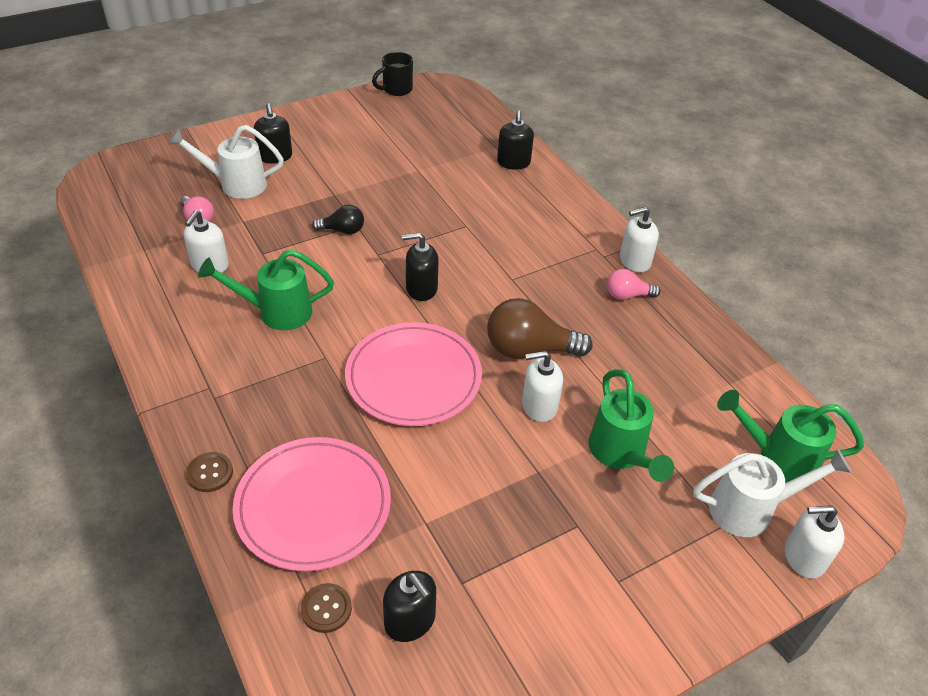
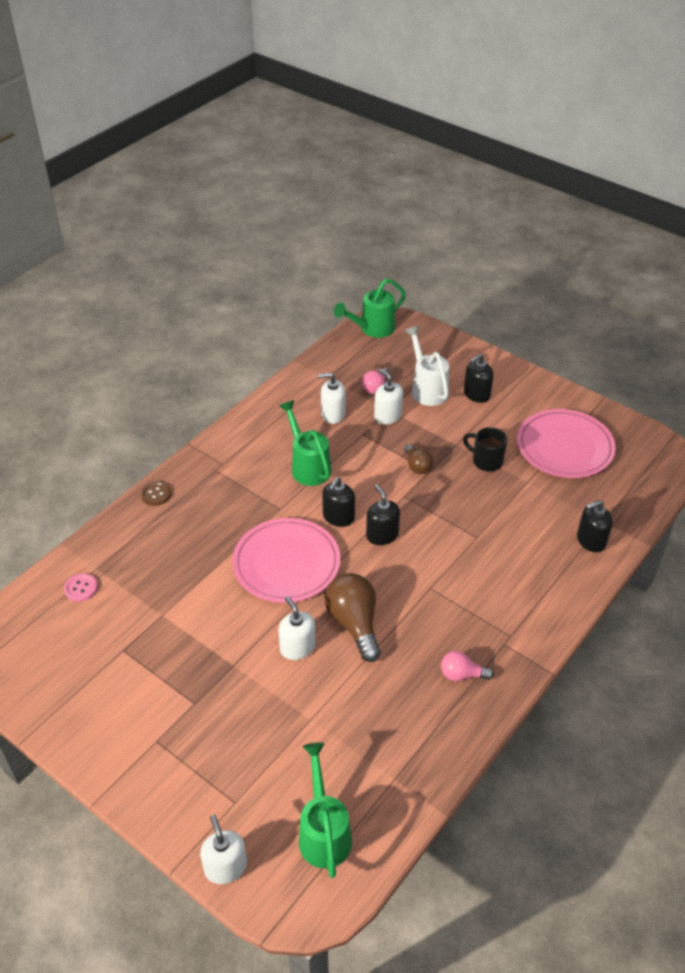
camera: 70 degrees right, 0 degrees up
(313, 506) = (152, 553): pink plate -> pink plate (565, 447)
(326, 609) = (81, 588): brown button -> pink button
(342, 230) = (417, 466): black light bulb -> brown light bulb
(396, 89) = (632, 426): black mug -> black mug (486, 461)
(410, 620) = (86, 632): black soap dispenser -> black soap dispenser (338, 517)
(621, 454) = (274, 714): green watering can -> green watering can (372, 329)
(627, 295) = (462, 674): pink light bulb -> pink light bulb turned 60 degrees counterclockwise
(634, 261) = (513, 669): white soap dispenser -> white soap dispenser (387, 416)
(751, 509) = (258, 819): white watering can -> none

